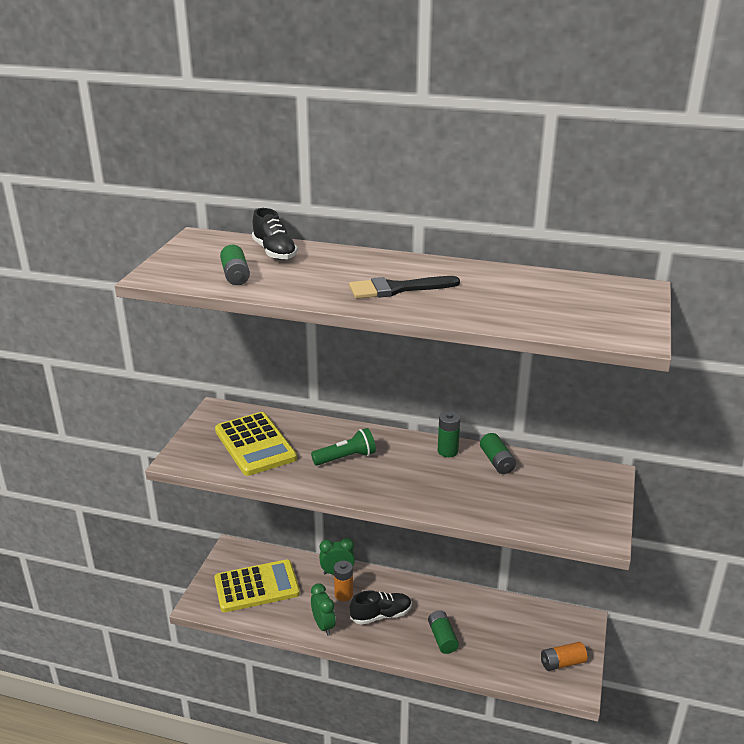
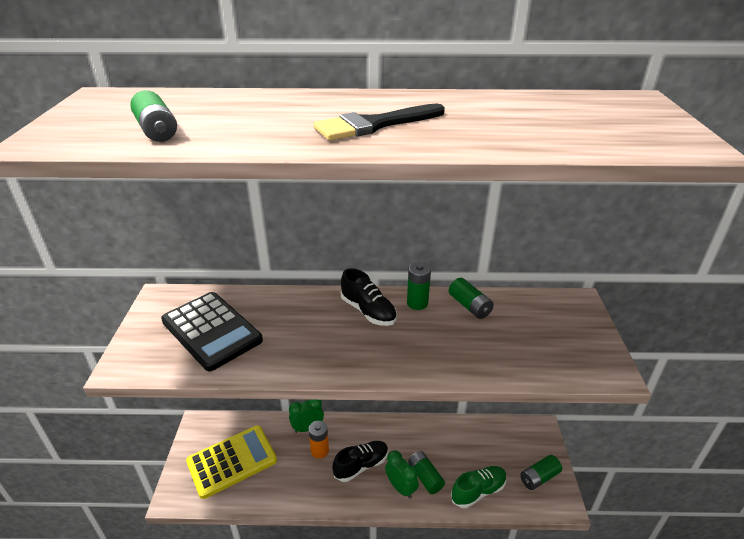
camera: 15 degrees left, 5 degrees up
(255, 444) = (211, 331): yellow calculator -> black calculator
(274, 252) = (202, 102): black shoe -> black shoe (368, 311)
(323, 625) = (309, 490): green clock -> green clock (401, 488)
(346, 458) = (316, 329): green flashlight -> none
(492, 661) = (478, 491): none -> green shoe
(562, 663) = (539, 477): orange battery -> green battery

